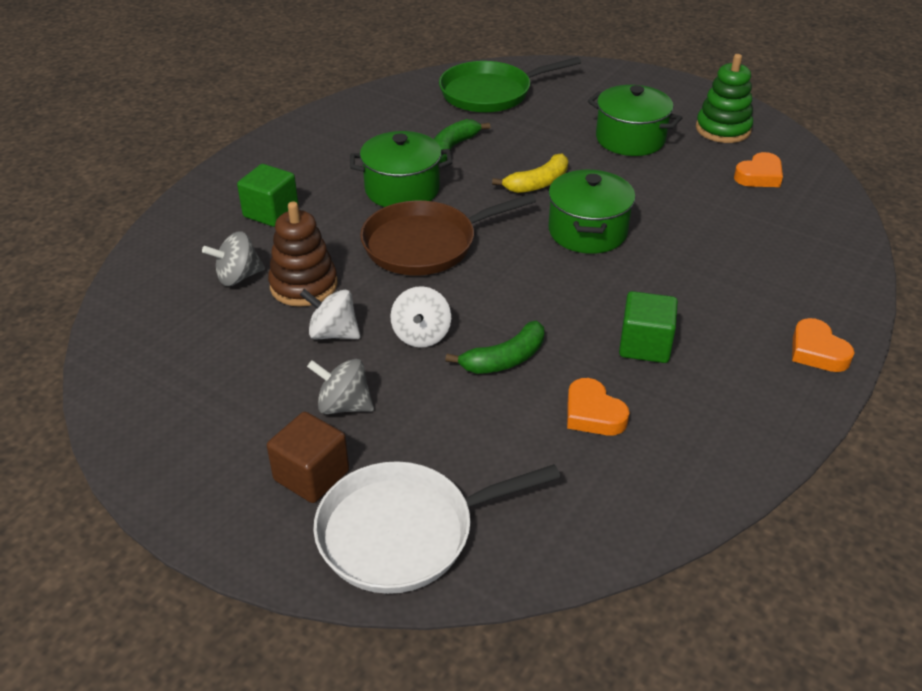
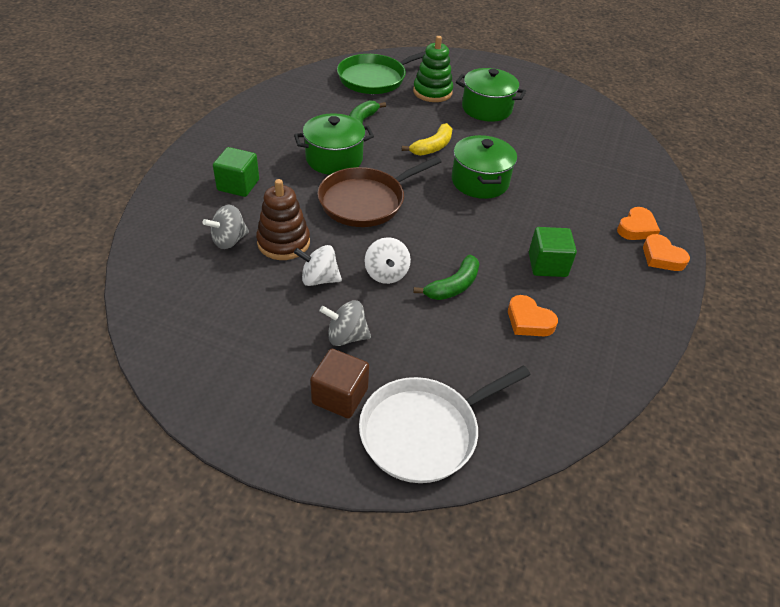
camera: 15 degrees left, 5 degrees up
(723, 129) = (547, 97): green stacking toy -> green stacking toy (432, 92)
(759, 176) = (582, 131): orange heart -> orange heart (636, 228)

